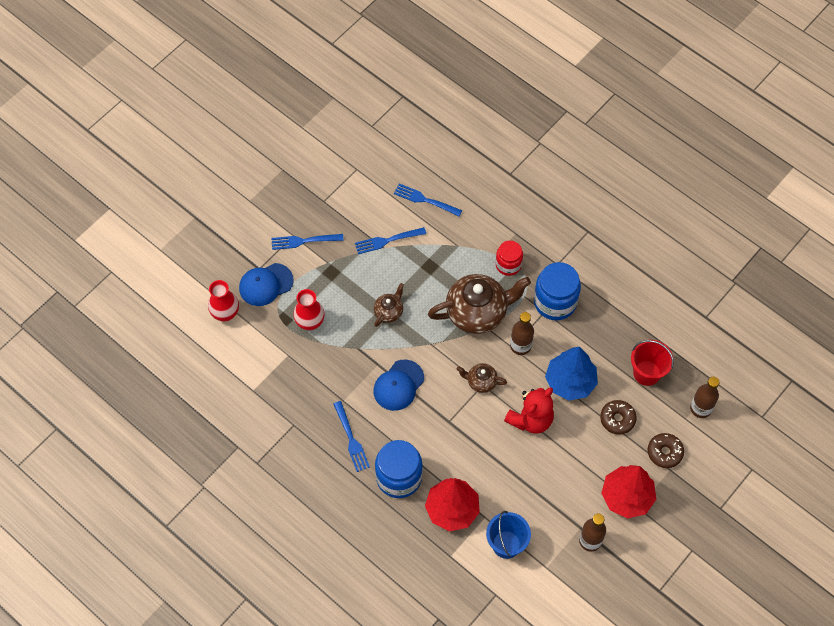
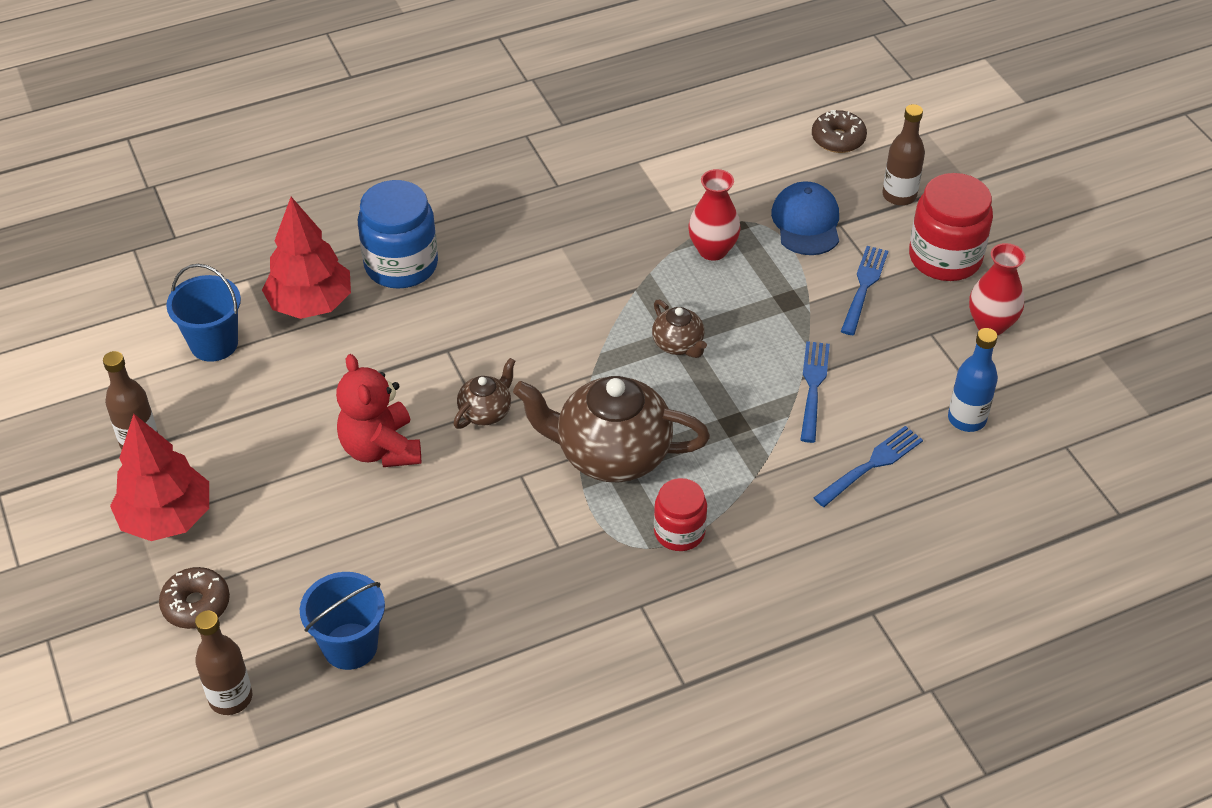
camera: 115 degrees right, 15 degrees down
(225, 313) = (779, 168): red vase -> red vase (991, 325)
(263, 211) = (945, 258): none -> red jar
(351, 438) = (496, 235): blue fork -> none
(375, 170) = (966, 419): none -> blue bottle
(398, 385) = (545, 313): blue cap -> none
(477, 312) = (611, 454): brown teapot -> brown teapot turned 90 degrees clockwise
(520, 346) = (515, 487): brown bottle -> brown bottle (899, 195)
(555, 302) = (568, 569): blue jar -> none
(570, 382) = (408, 528): blue tree -> none
(617, 419) = (299, 564): brown donut -> brown donut (838, 139)
(647, 373) = (350, 646): red bucket -> blue bucket

